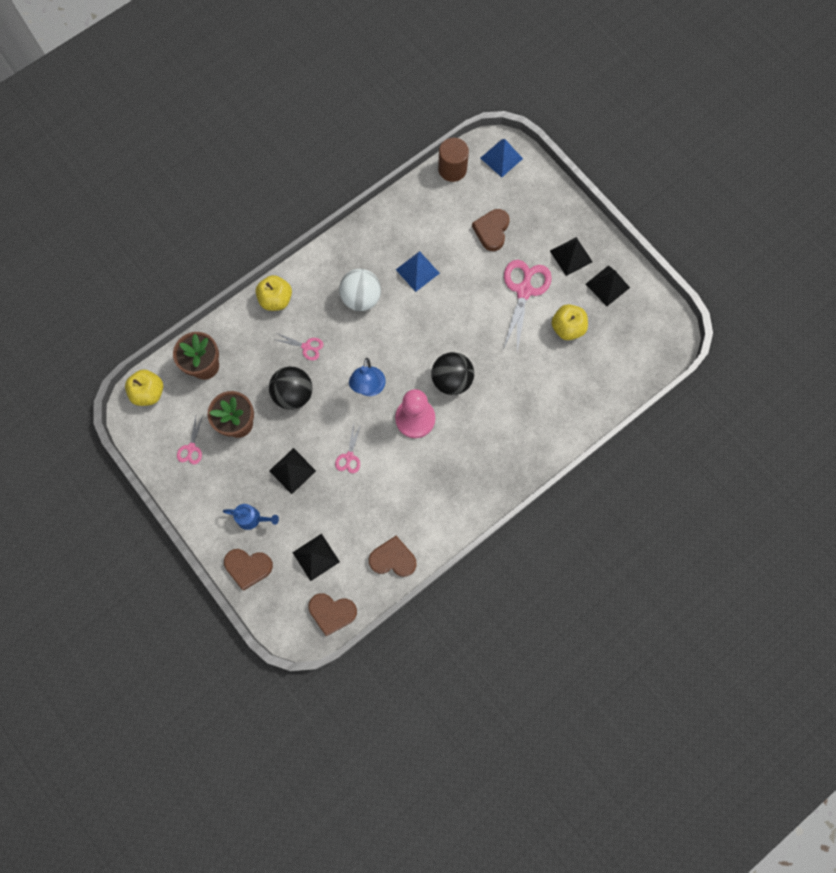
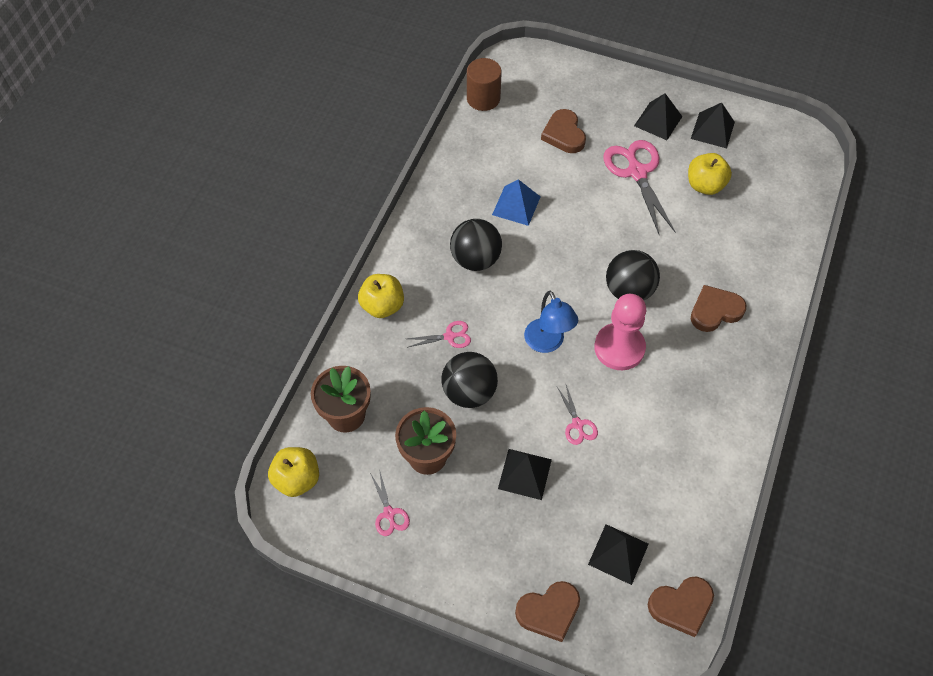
camera: 30 degrees left, 15 degrees down
(252, 518) = (515, 553): blue watering can -> none
(361, 298) = (475, 259): white ball -> black ball
(393, 559) = (704, 506): brown heart -> brown heart (715, 311)
(501, 158) = (525, 68): blue pyramid -> none

